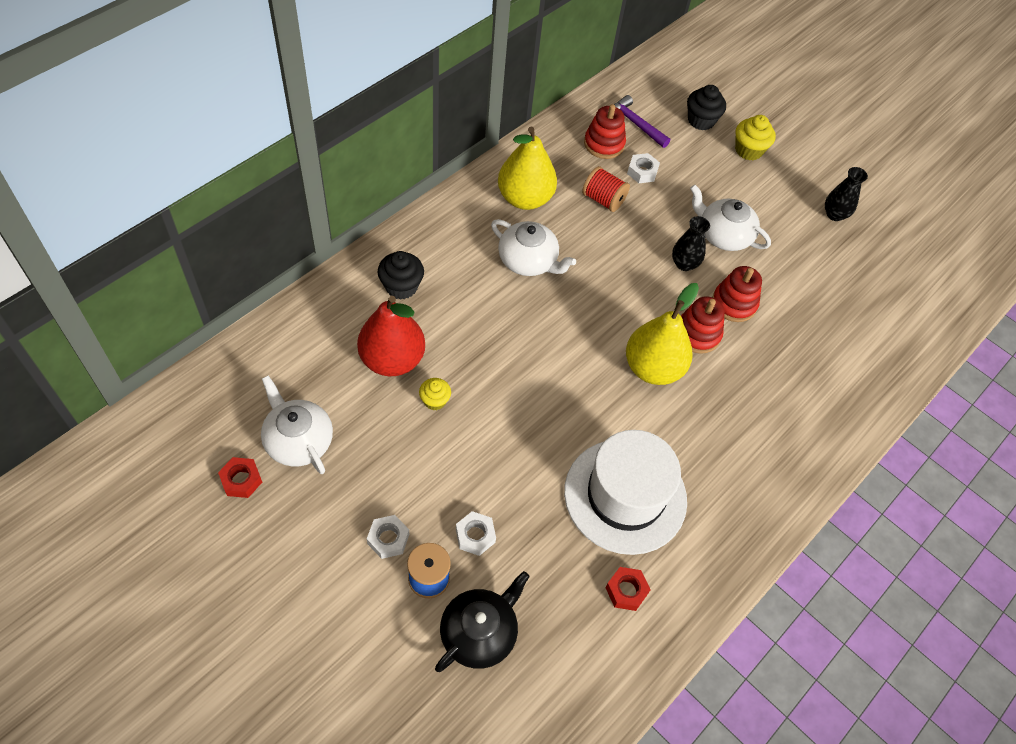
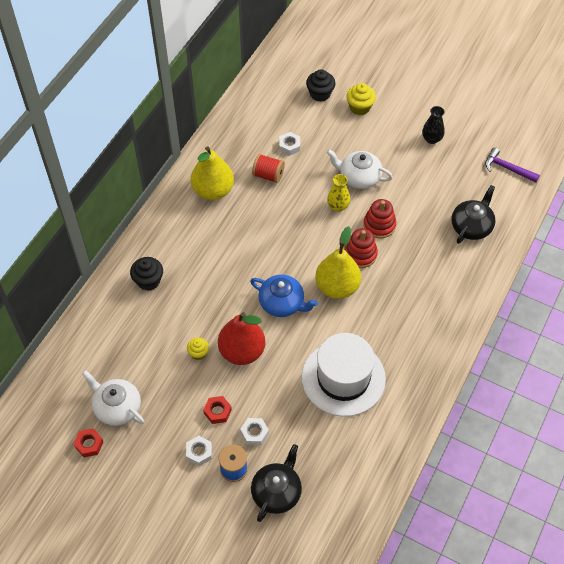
camera: 10 degrees left, 0 degrees up
(392, 360) = (160, 334): red pear -> red pear (242, 351)
(528, 261) = (230, 236): white teapot -> none
(571, 367) = (282, 303): none -> blue teapot
(604, 144) = (256, 132): red stacking toy -> none
(626, 591) = (361, 438): red nut -> red nut (217, 411)
(635, 124) = (274, 110): purple hammer -> purple hammer (507, 168)
(684, 264) = (338, 206): black vase -> yellow vase
(862, 341) = (471, 226): none -> black teapot

